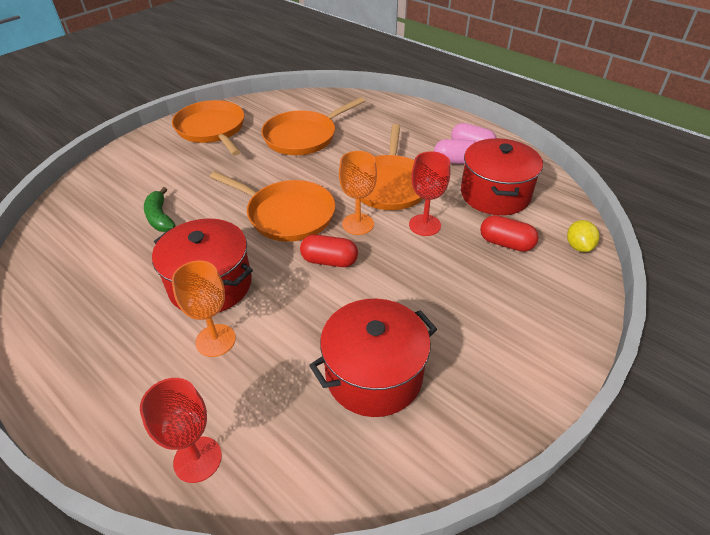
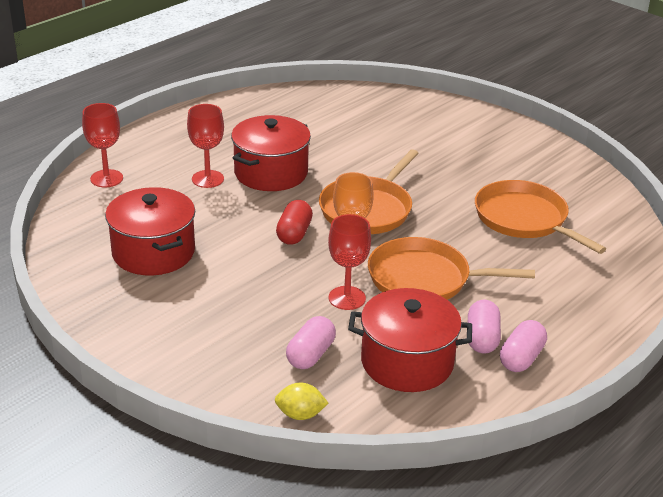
camera: 90 degrees right, 10 degrees down
(160, 217) = (364, 142): green banana -> none
(212, 129) = (529, 158): orange pan -> none
(215, 340) = (207, 179): orange goblet -> red goblet
(506, 243) = (310, 355): red capsule -> pink capsule

